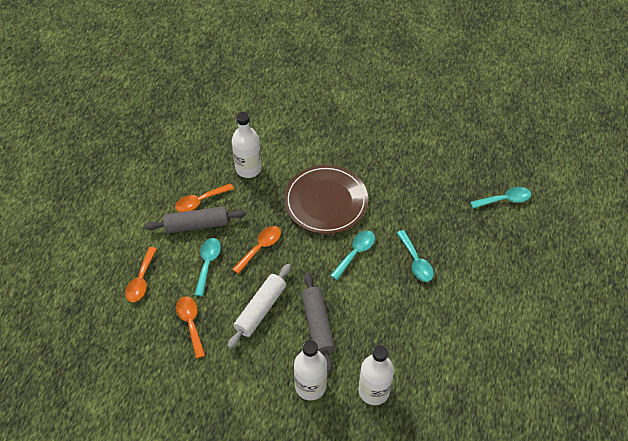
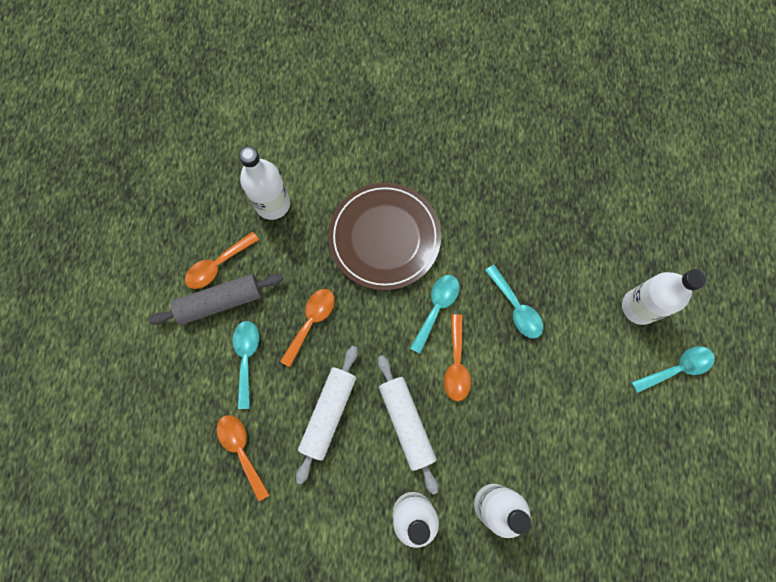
camera: 10 degrees left, 20 degrees up
(141, 280) = (163, 399): orange spoon -> orange spoon (456, 364)
(318, 325) = (406, 423): grey rolling pin -> white rolling pin
(505, 200) = (615, 196): turquoise spoon -> turquoise spoon (677, 368)
(511, 275) = (639, 307): none -> white bottle

